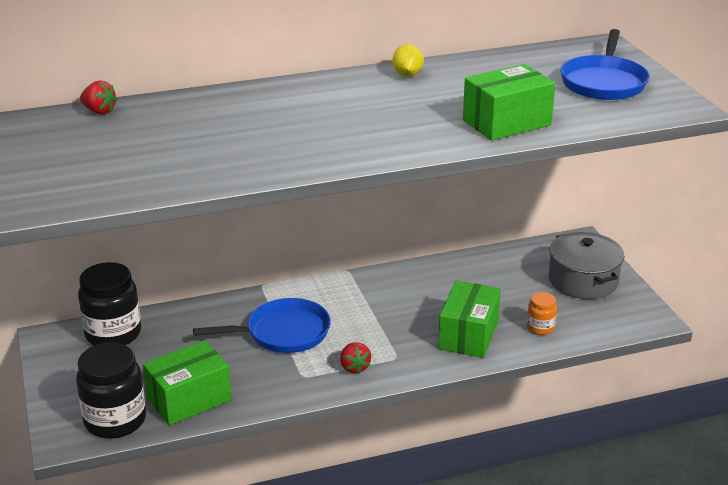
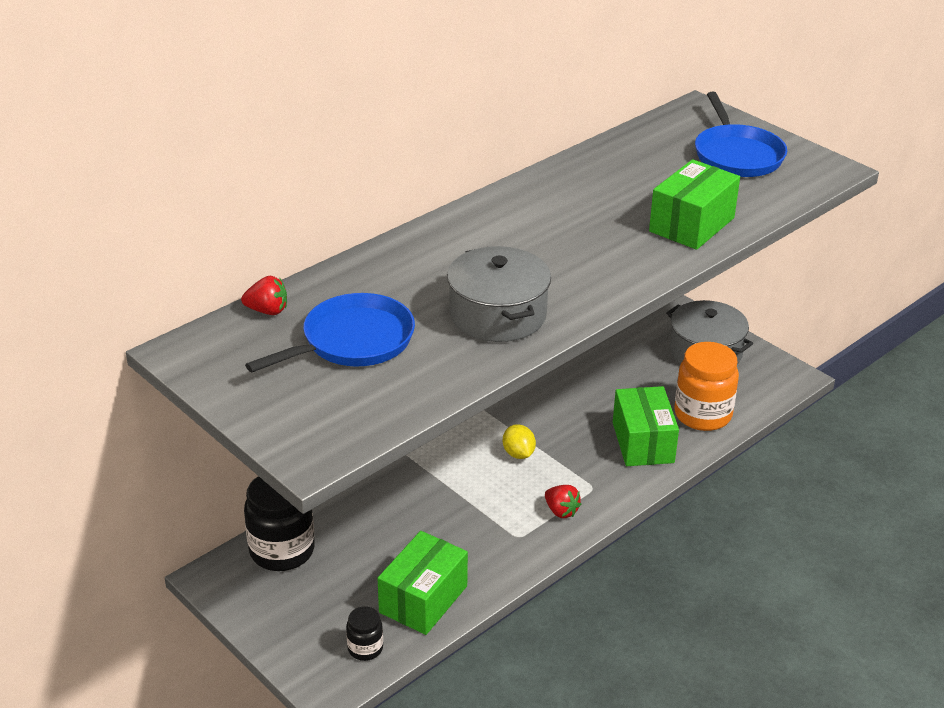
camera: 25 degrees left, 5 degrees up
(115, 420) = (365, 648): black jar -> black jar, size x0.51
(270, 150) = (498, 315): none -> grey pot
(283, 333) = (461, 494): blue pan -> blue pan (352, 341)
(407, 74) = (546, 187): yellow lemon -> yellow lemon (518, 454)
(540, 328) = (702, 415): orange jar -> orange jar, size x1.98

